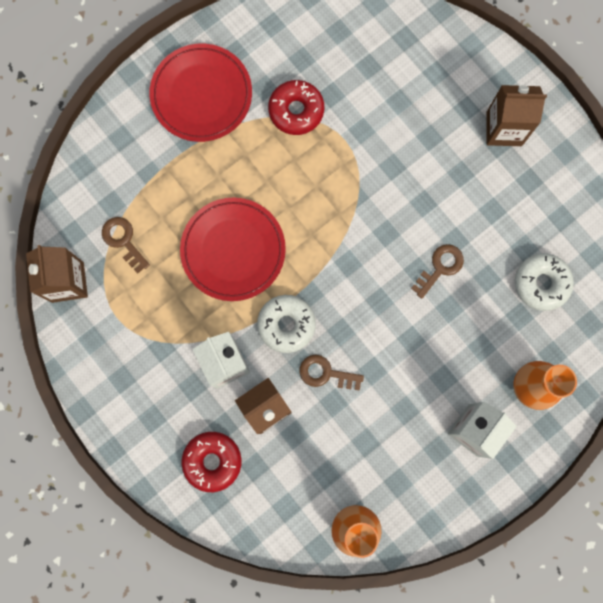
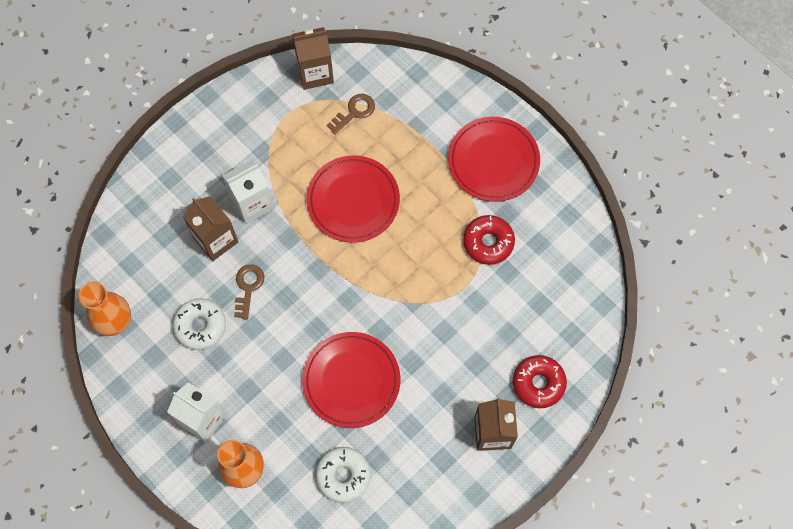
camera: 85 degrees right, 10 degrees down
(212, 461) = (168, 201): red donut -> red donut (538, 383)
(286, 325) = (289, 251): white donut -> white donut (200, 326)
(440, 267) = (351, 381): brown key -> red plate

